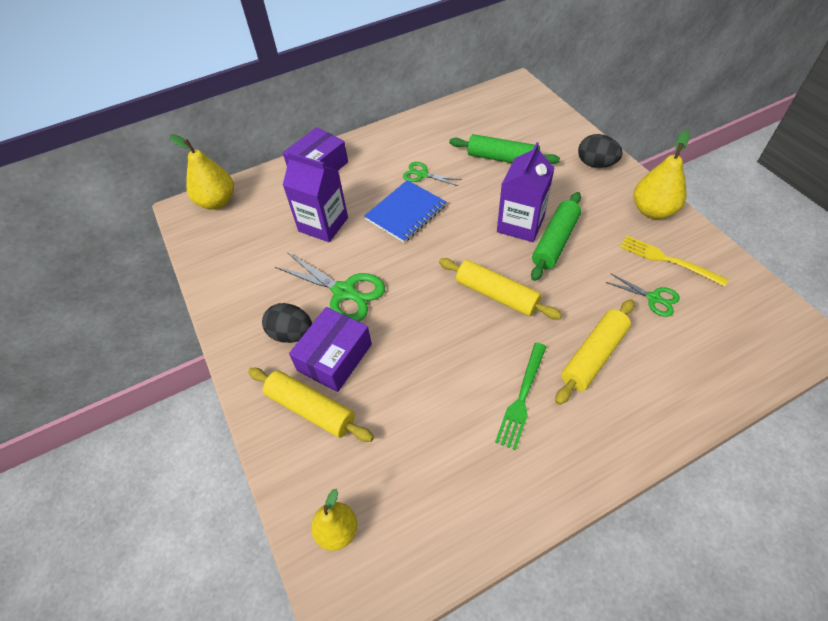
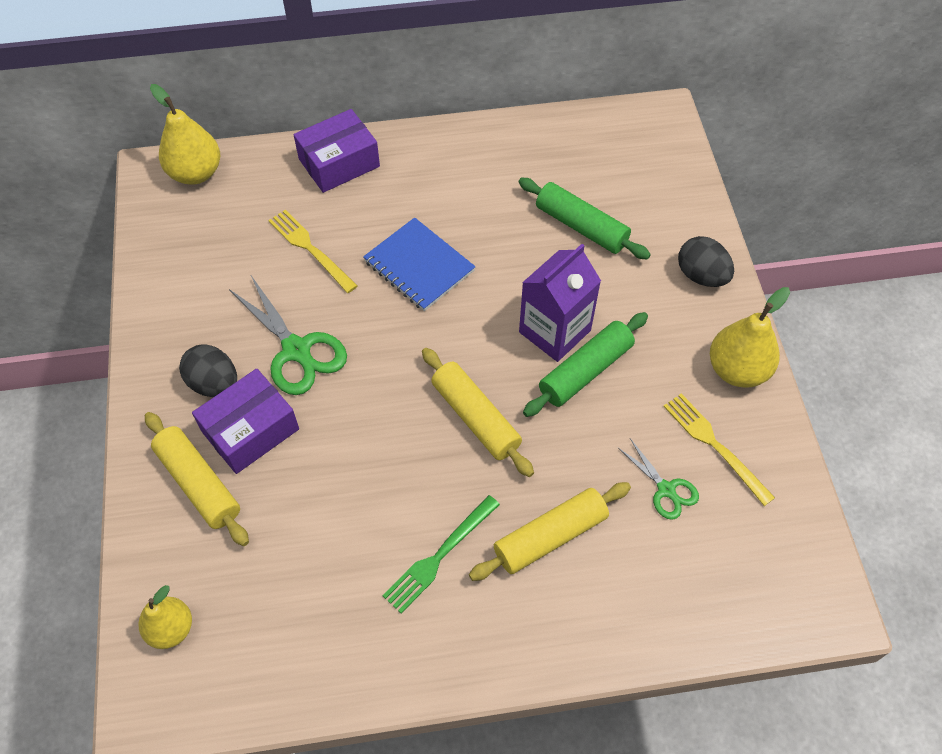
camera: 15 degrees right, 5 degrees up
(323, 224) = (310, 249): purple carton -> yellow fork
(406, 213) = (419, 266): blue notebook -> blue notebook turned 75 degrees clockwise
(422, 174) = (465, 217): green scissors -> none

